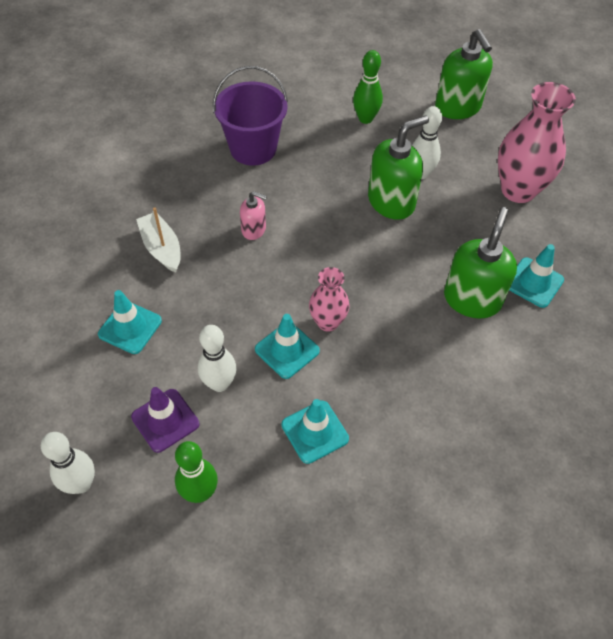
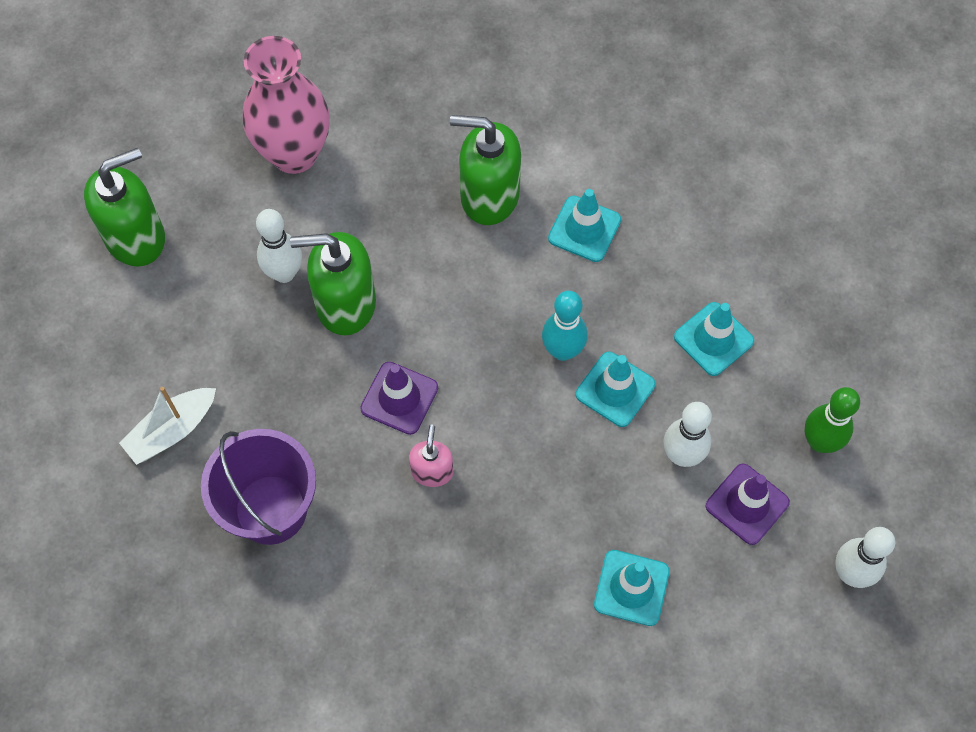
camera: 100 degrees left, 10 degrees up
(162, 248) = (492, 587): white boat -> white boat (172, 430)
(312, 220) = (399, 398): none -> purple traffic cone
(327, 322) = (562, 350): pink vase -> turquoise bowling pin
(365, 118) = (179, 360): green bowling pin -> none
(391, 202) = (345, 303): green soap dispenser -> green soap dispenser turned 45 degrees counterclockwise
(534, 282) = (448, 132): turquoise traffic cone -> turquoise traffic cone (584, 229)

